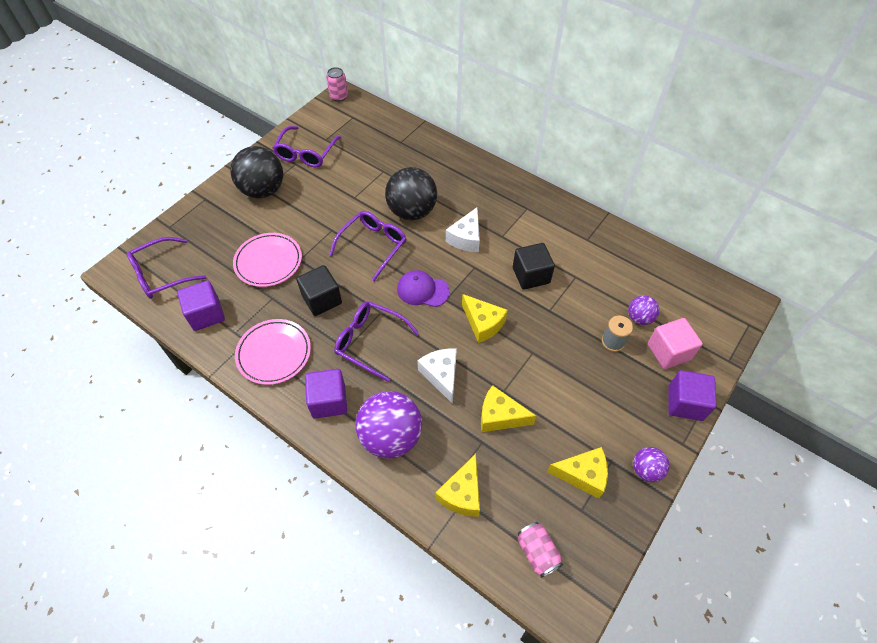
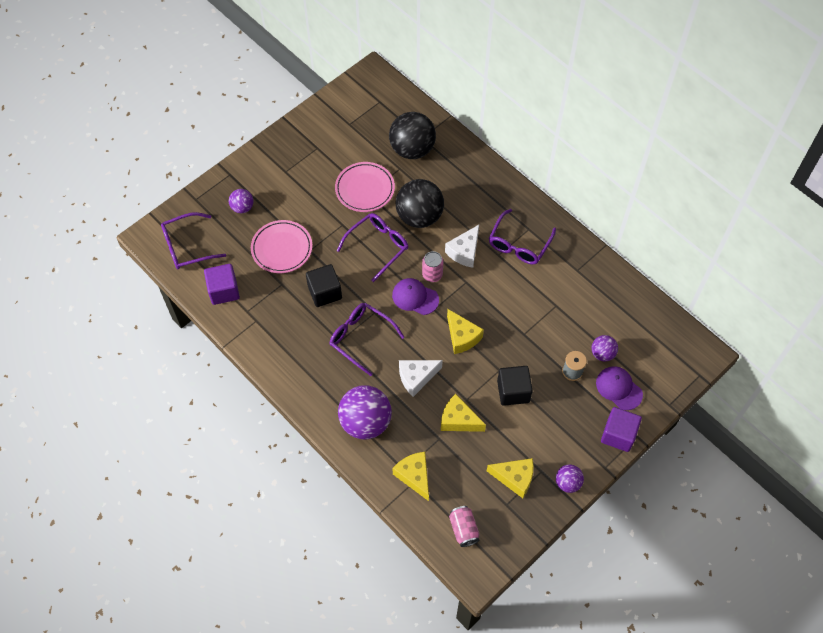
camera: 10 degrees right, 5 degrees up
(221, 228) = (242, 207): none -> purple ball
(263, 190) = (284, 173): black ball -> black ball (412, 149)
(274, 353) = (278, 335): pink plate -> pink plate (365, 189)
(306, 153) = (328, 137): purple glasses -> purple glasses (519, 244)
(329, 401) = (319, 384): purple cube -> none
(339, 96) = (369, 75): pink can -> pink can (432, 275)
(441, 375) = (416, 377): white cheese -> white cheese turned 105 degrees counterclockwise
(462, 493) = (414, 476): yellow cheese -> yellow cheese turned 120 degrees clockwise
(531, 275) = (515, 298): black cube -> black cube (513, 391)
(668, 352) = (618, 388): pink cube -> purple cap

